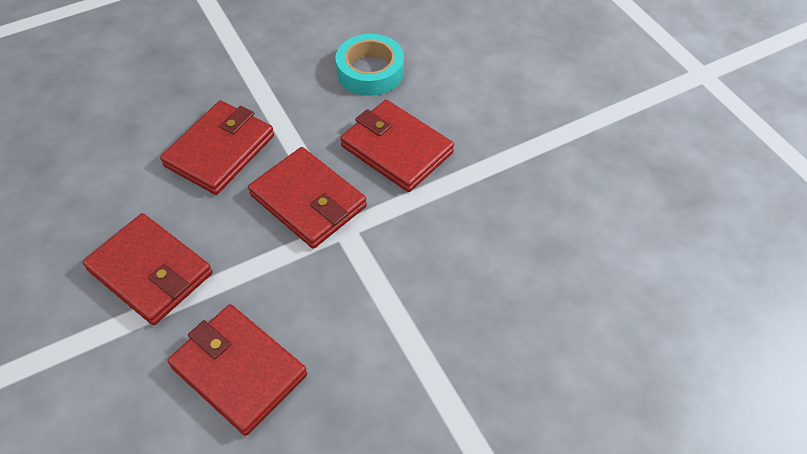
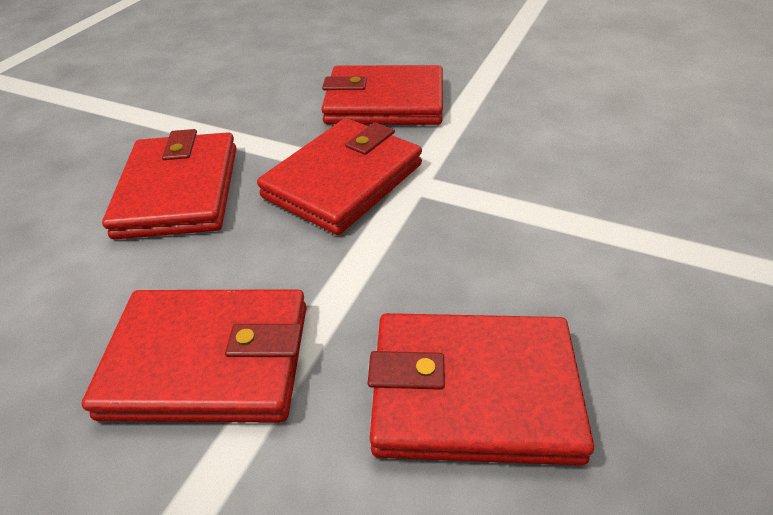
camera: 35 degrees left, 10 degrees down
(308, 201) = (343, 181): red wallet -> red wallet turned 60 degrees counterclockwise
(370, 71) = (285, 66): turquoise tape -> none

